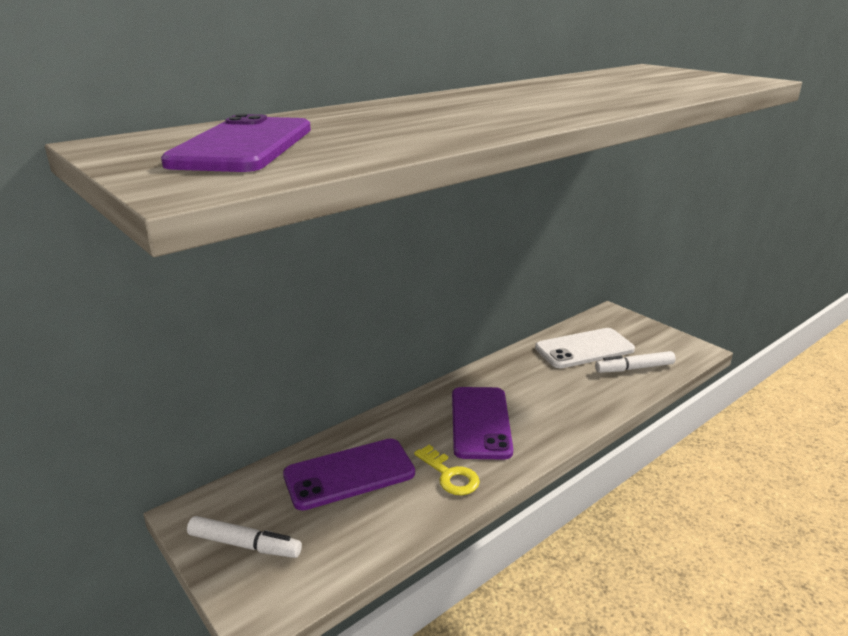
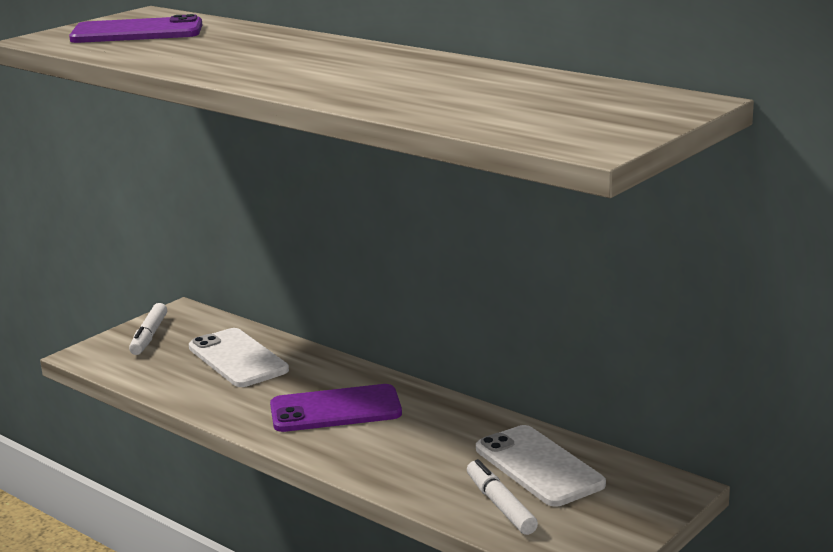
camera: 80 degrees right, 5 degrees down
(349, 474) = (238, 359): purple phone -> white phone
(450, 475) = (243, 403): yellow key -> none

